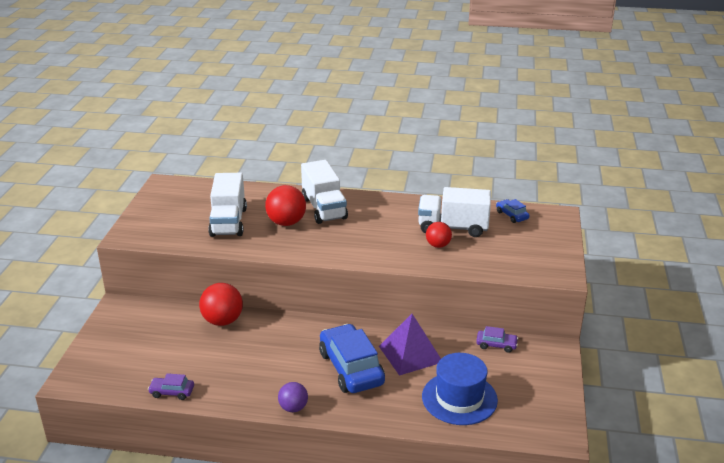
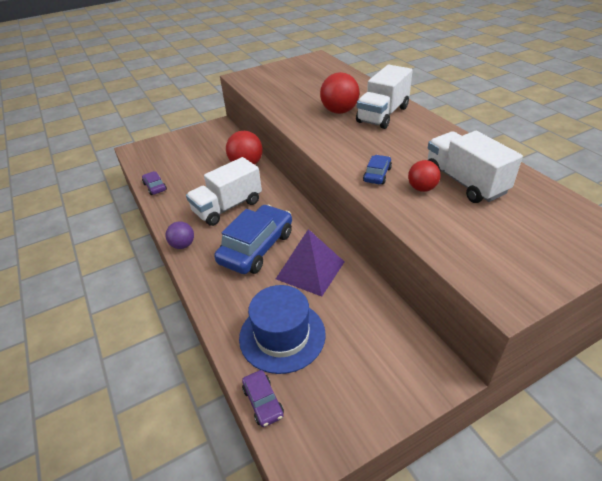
camera: 55 degrees right, 10 degrees up
(228, 222) = (306, 94): white truck -> white truck (227, 207)
(496, 345) = (389, 320): purple car -> purple car (263, 402)
(511, 215) = (551, 205): blue car -> blue car (377, 175)

